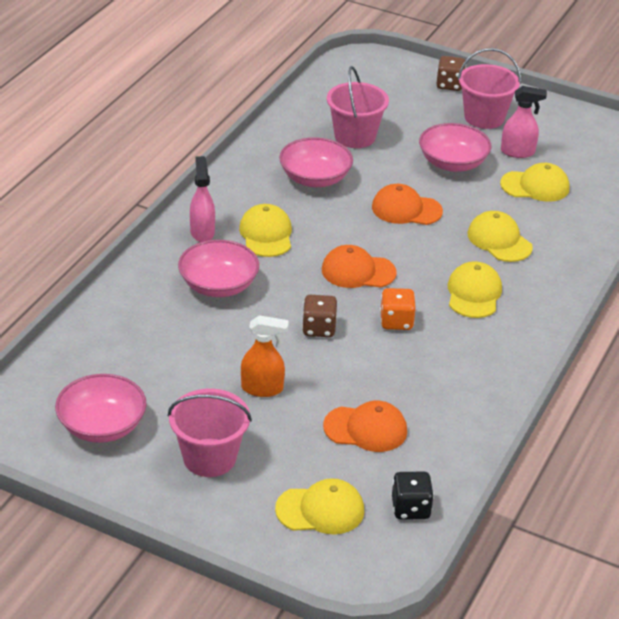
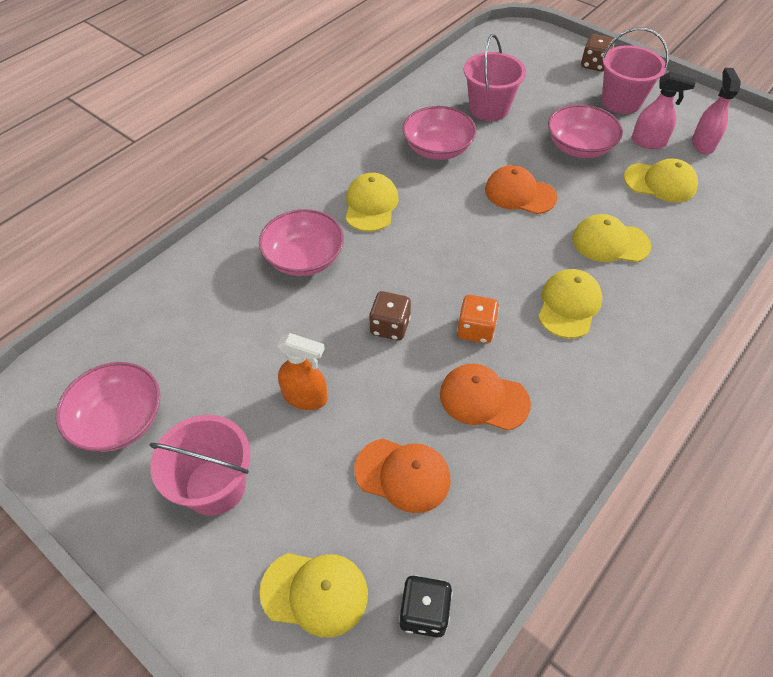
camera: 15 degrees right, 15 degrees up
(202, 232) = (309, 195): pink spray bottle -> pink spray bottle (702, 144)
(358, 271) = (451, 260): orange cap -> orange cap (483, 398)
(499, 240) = (610, 242): yellow cap -> yellow cap turned 60 degrees counterclockwise

